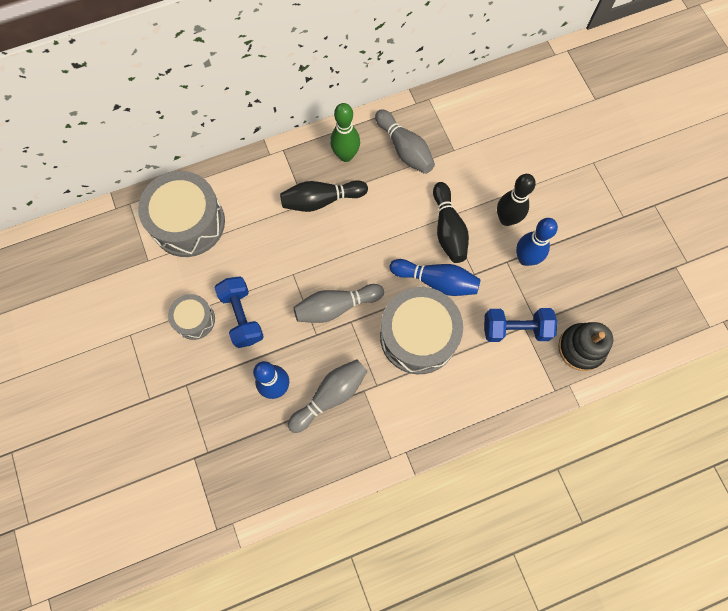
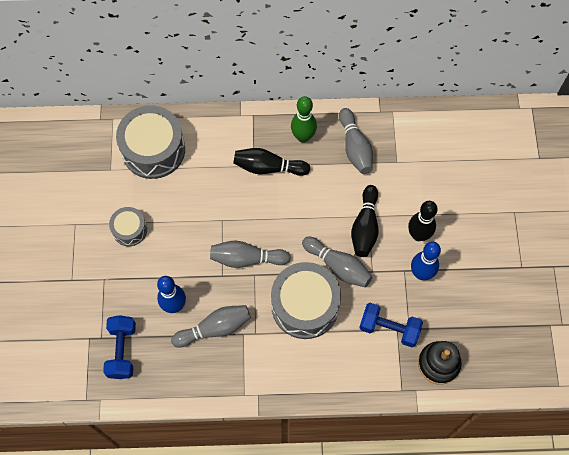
camera: 20 degrees right, 5 degrees down
(242, 316) = (168, 240): blue dumbbell -> blue dumbbell (122, 350)
(436, 281) = (338, 266): blue bowling pin -> grey bowling pin

